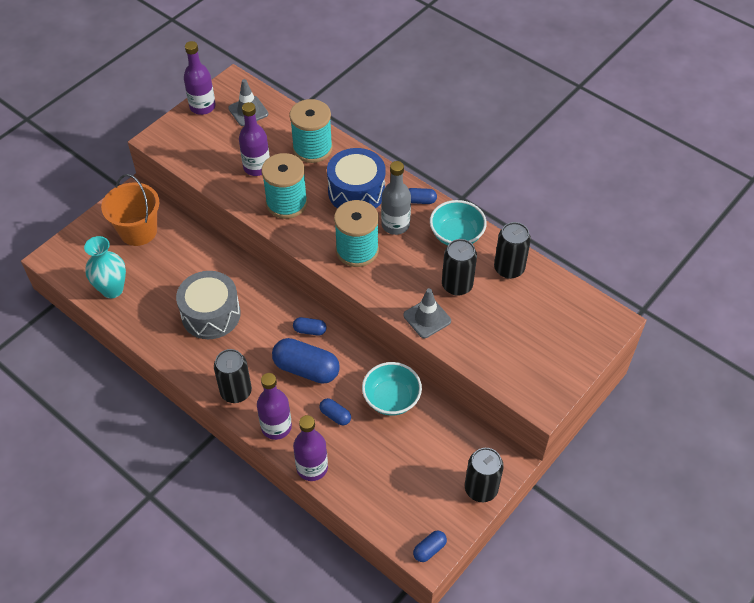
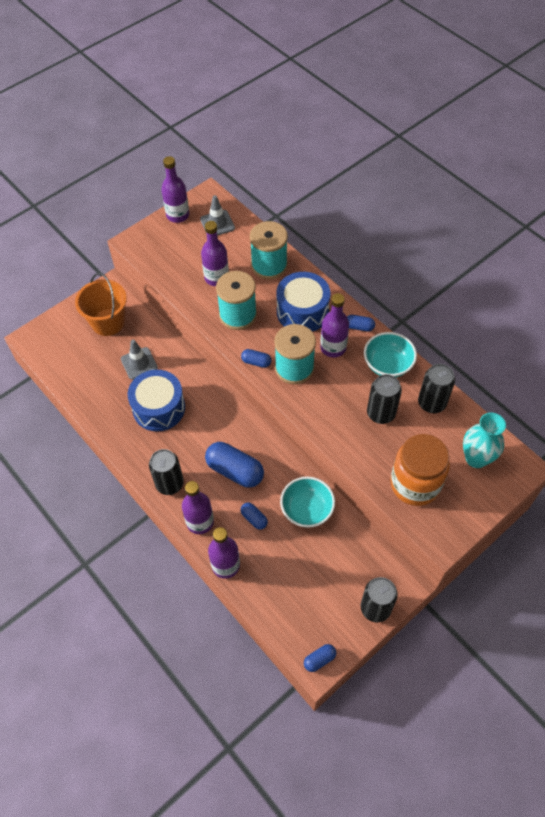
camera: 10 degrees right, 5 degrees up
(112, 289) = (77, 374): turquoise vase -> turquoise vase (476, 458)
(211, 314) = (159, 408): grey drum -> blue drum
(310, 330) = (243, 434): blue capsule -> blue capsule (256, 362)
(395, 225) = (333, 347): grey bottle -> purple bottle
(427, 318) = (348, 442): grey traffic cone -> grey traffic cone (139, 363)
(504, 351) = (415, 484): none -> orange jar

